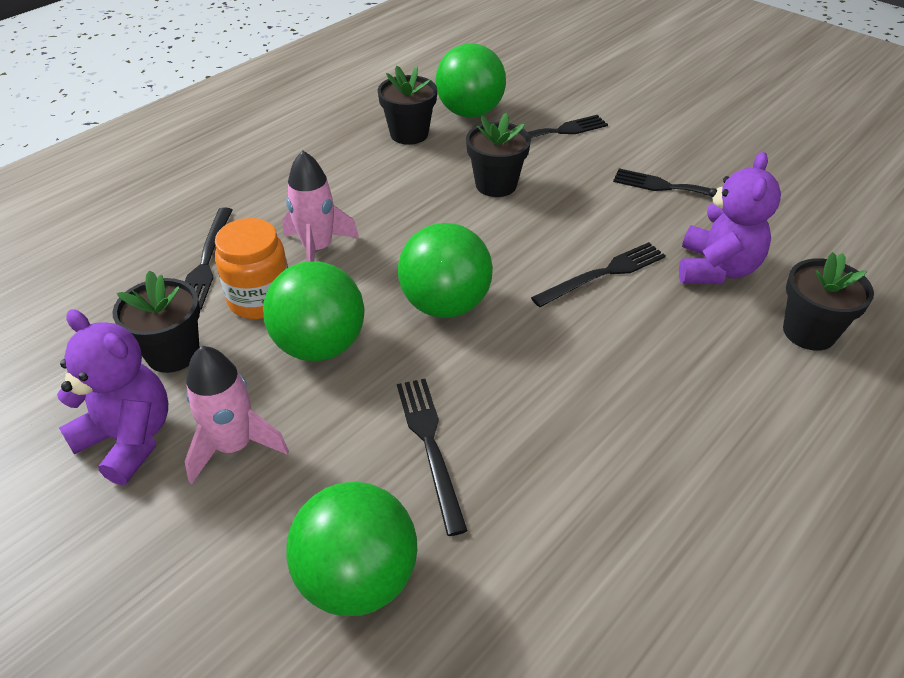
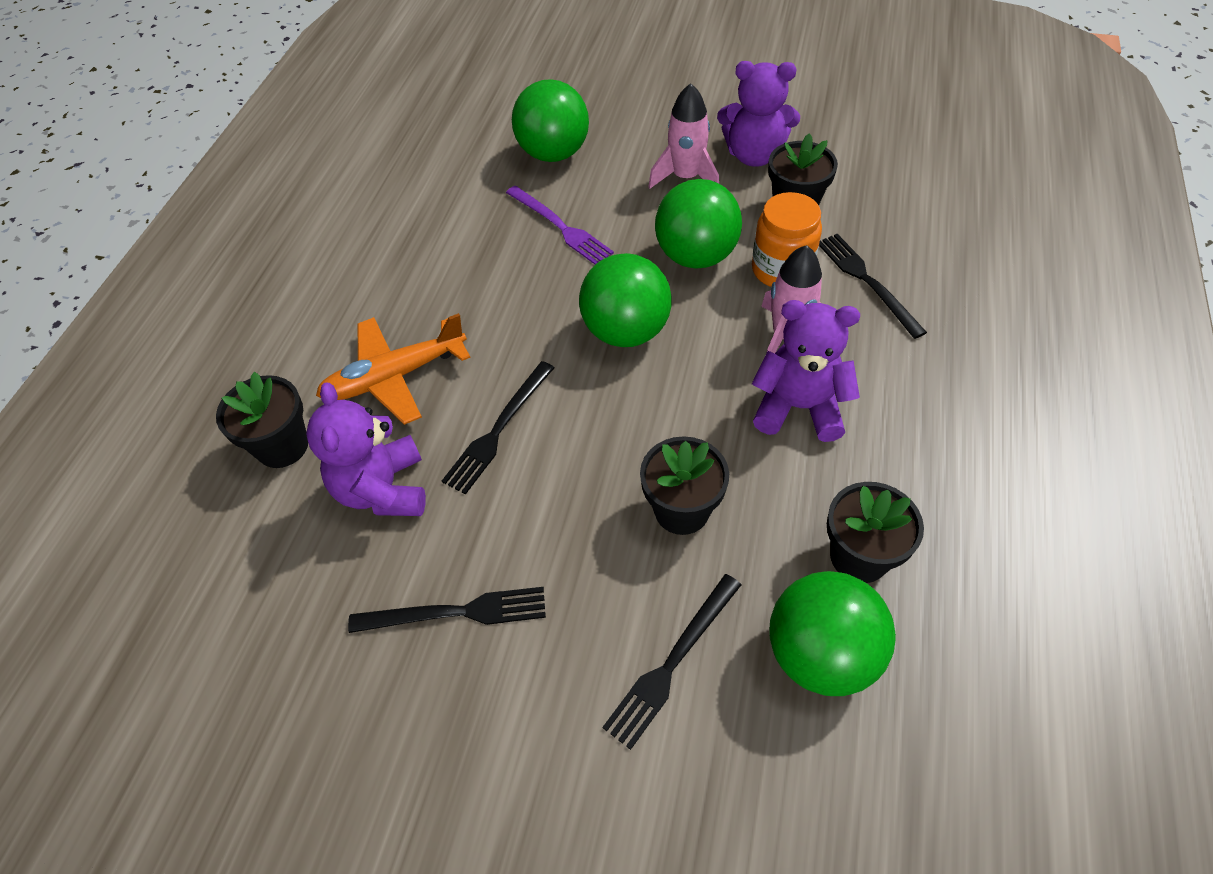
camera: 155 degrees right, 10 degrees up
(363, 205) = (798, 407): none -> purple teddy bear
(430, 446) = (560, 227): black fork -> purple fork
(687, 351) = (394, 377): none -> orange plane

